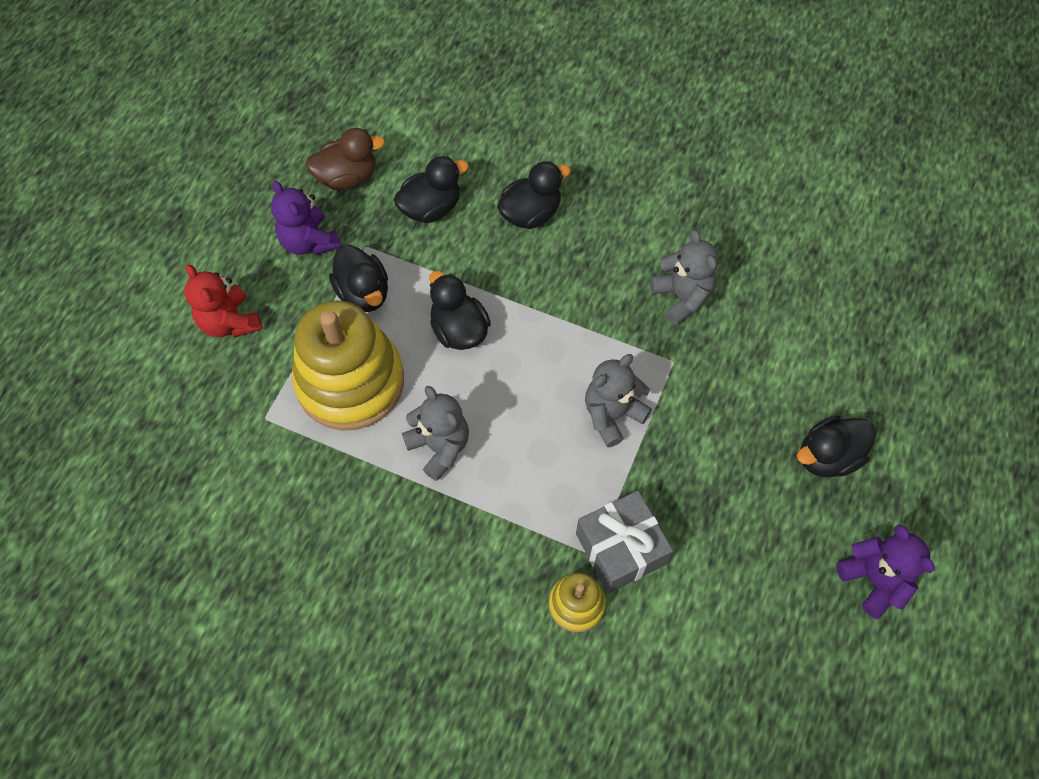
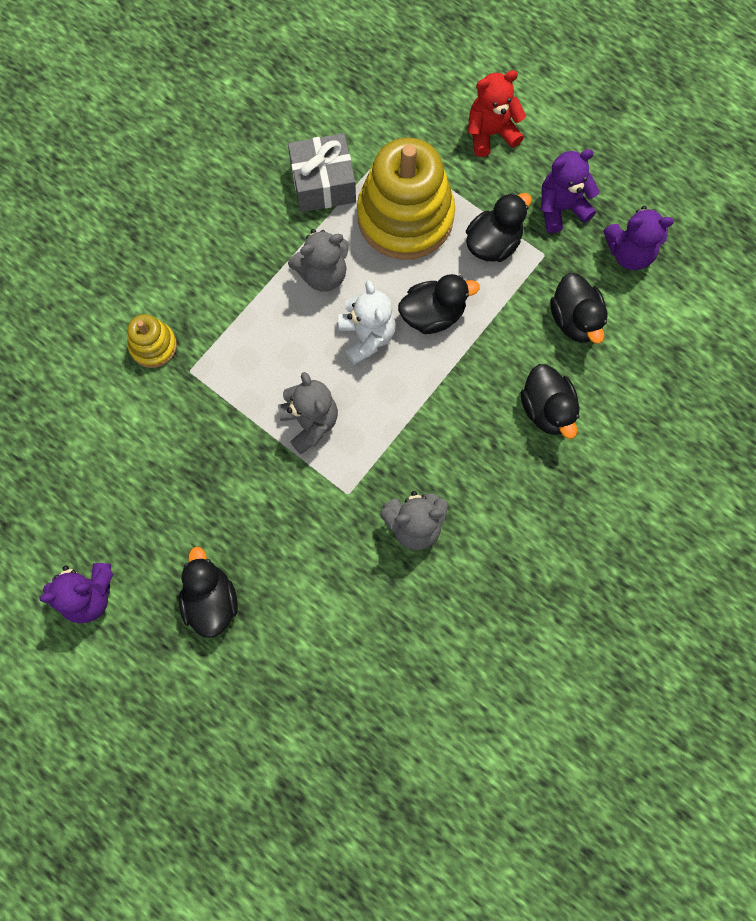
camera: 105 degrees right, 10 degrees up
(347, 177) = (629, 253): brown duck -> purple teddy bear
(363, 293) = (493, 243): black duck -> black duck turned 150 degrees clockwise
(501, 385) = (367, 336): none -> white teddy bear
(621, 548) = (187, 393): grey gift -> grey gift (323, 183)

